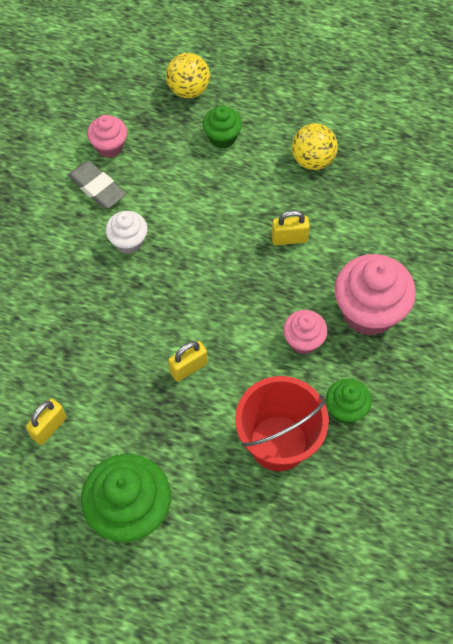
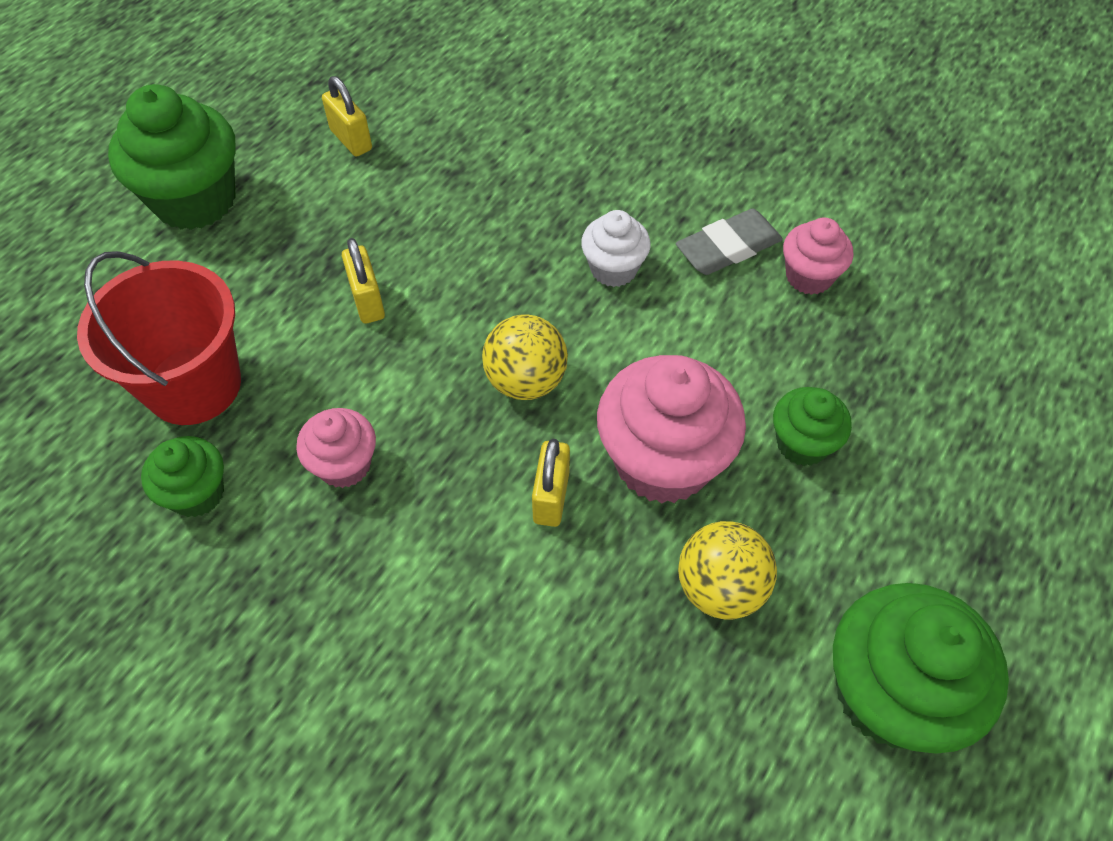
camera: 105 degrees right, 5 degrees down
(188, 90) = (925, 414): yellow ball -> yellow ball (526, 381)
(338, 94) = (890, 693): none -> green cupcake
(368, 312) = (355, 586): pink cupcake -> pink cupcake (663, 461)

